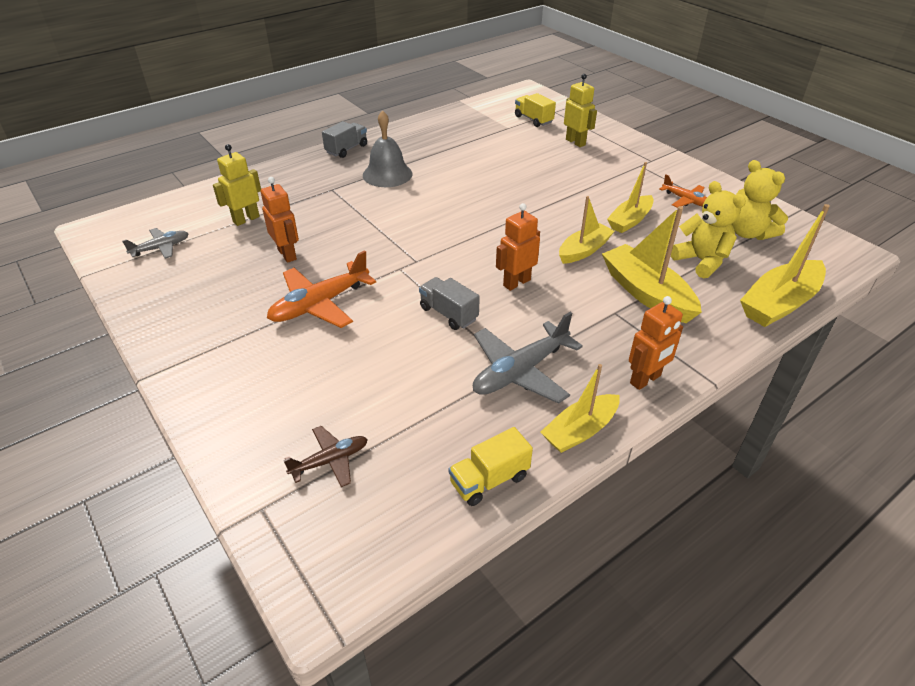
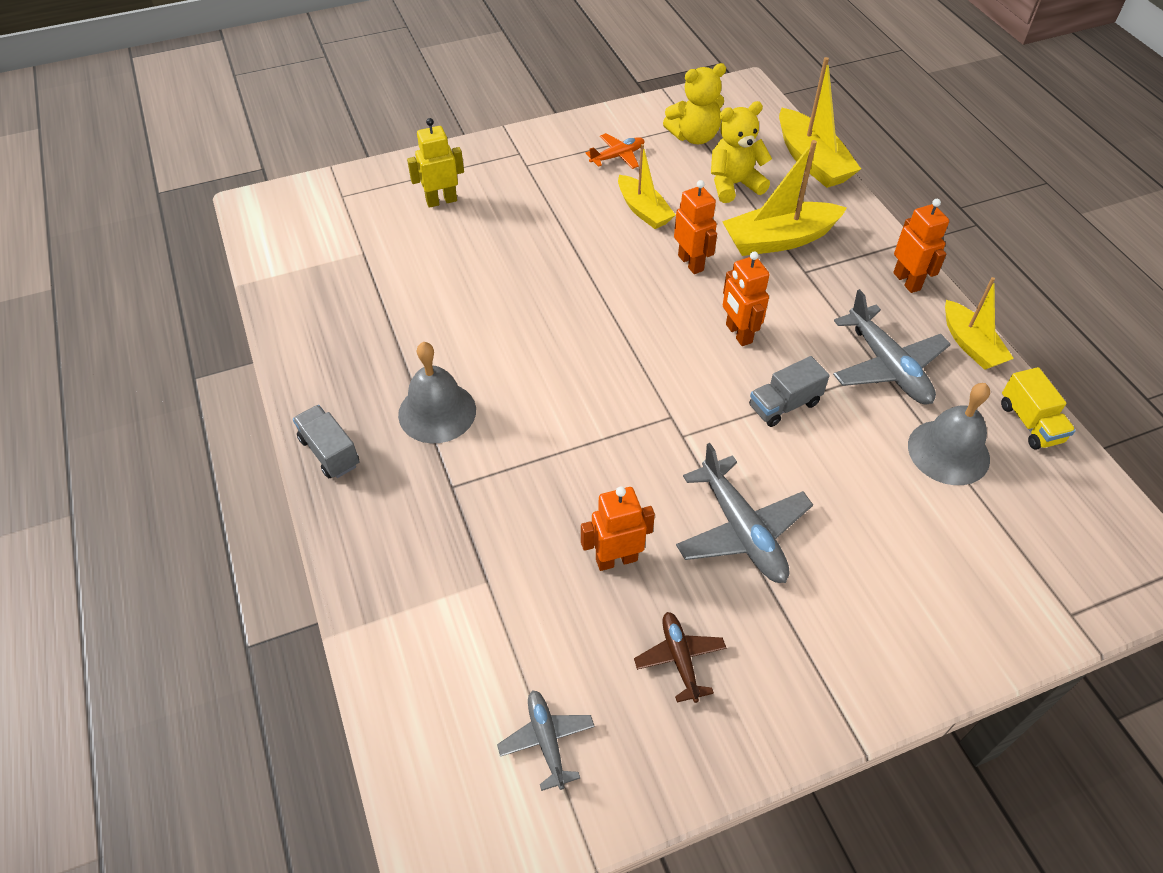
camera: 75 degrees left, 10 degrees up
(246, 219) = (500, 610): yellow robot -> none
(319, 304) = (742, 531): orange plane -> grey plane
(330, 461) = (1007, 546): brown plane -> brown plane (679, 659)
(430, 417) = (948, 452): none -> grey bell
(533, 119) = (354, 222): yellow truck -> none
(584, 250) = (691, 263): yellow boat -> orange robot

